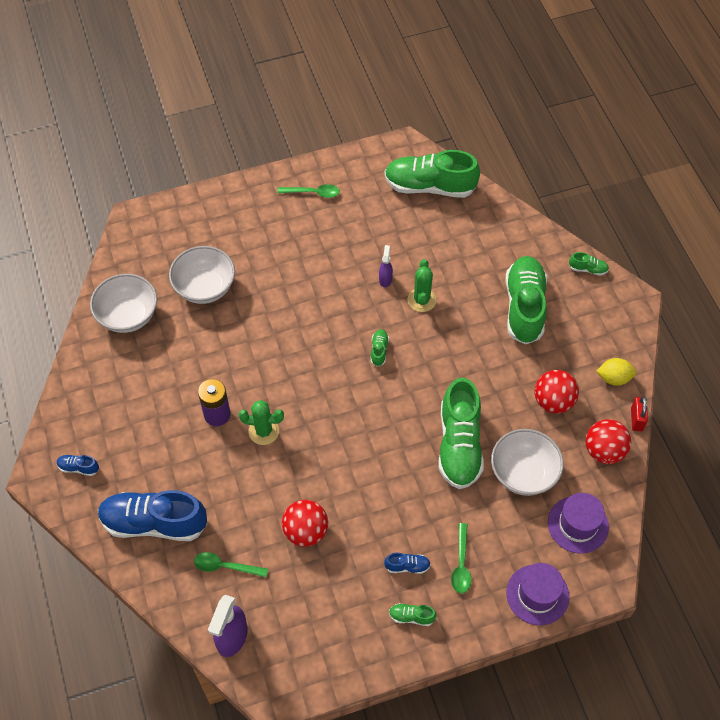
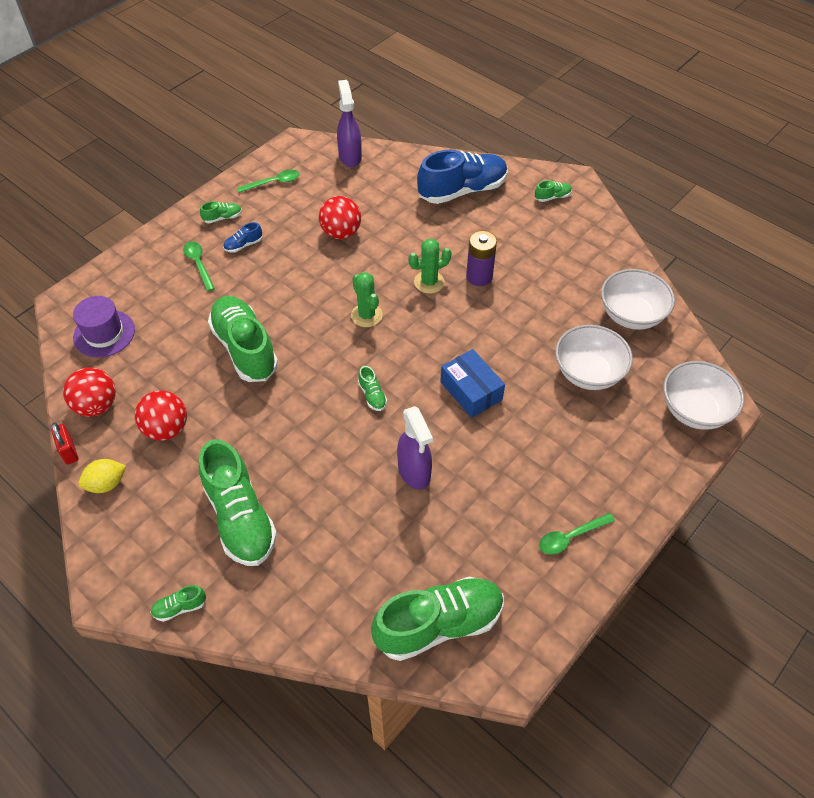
camera: 150 degrees right, 5 degrees down
(79, 468) = (552, 197): blue shoe -> green shoe
(225, 566) = (386, 189): green spoon -> green spoon (273, 183)
(302, 317) = (471, 391): none -> blue box
(385, 279) = (414, 472): purple spray bottle -> purple spray bottle, size x1.81
(421, 300) = (360, 468): green cactus -> green cactus (366, 315)
(523, 473) = (172, 352): white bowl -> white bowl (694, 410)
(537, 594) = (124, 271): purple hat -> none

